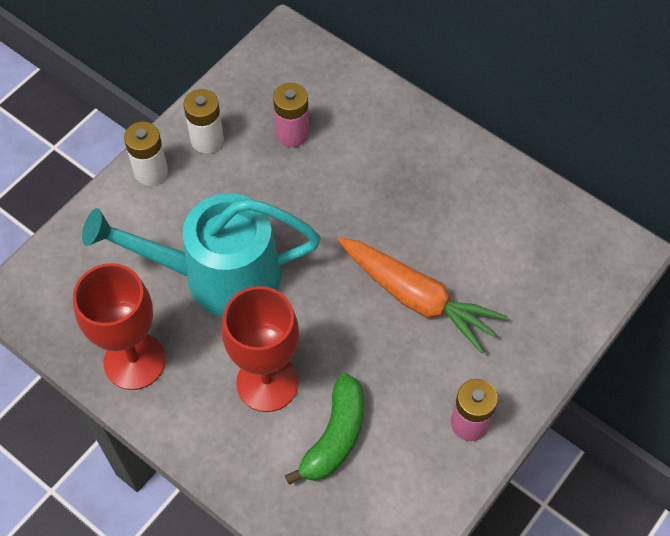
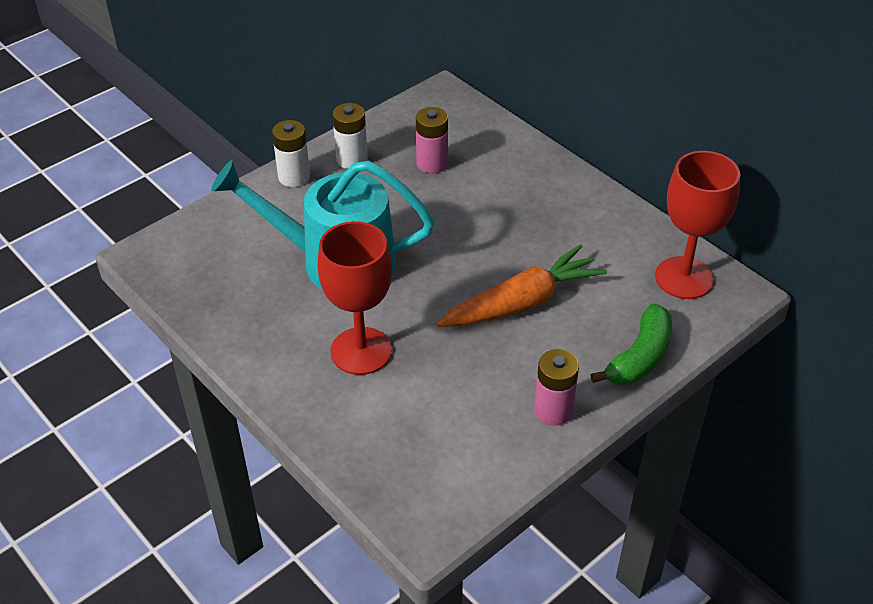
camera: 10 degrees right, 15 degrees down
(134, 361) = (239, 318): red goblet -> red goblet (684, 278)
(335, 436) = (416, 403): green banana -> green banana (639, 357)
(417, 298) = (522, 303): orange carrot -> orange carrot turned 75 degrees counterclockwise

